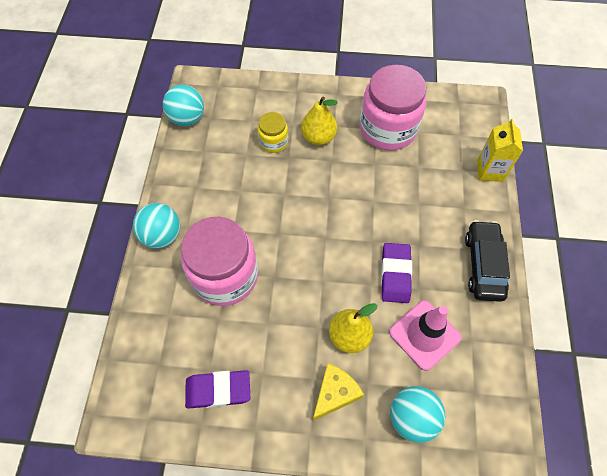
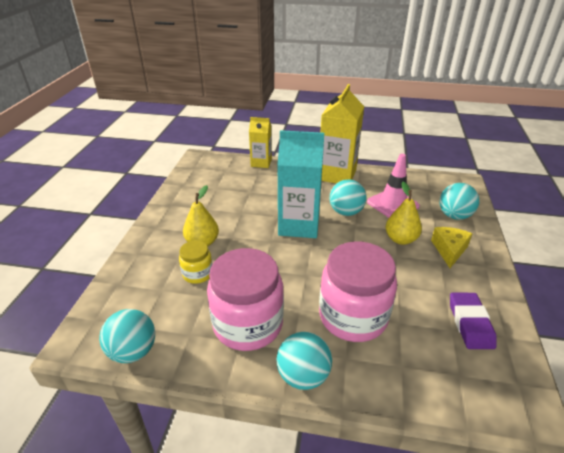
camera: 85 degrees left, 25 degrees down
(335, 393) = (449, 250): yellow cheese -> yellow cheese turned 60 degrees clockwise
(360, 223) = (299, 225): none -> turquoise carton
(388, 129) = (207, 202): pink jar -> pink jar (248, 324)
(395, 274) = (346, 212): purple eraser -> turquoise ball
(483, 265) = (337, 175): black car -> yellow carton

